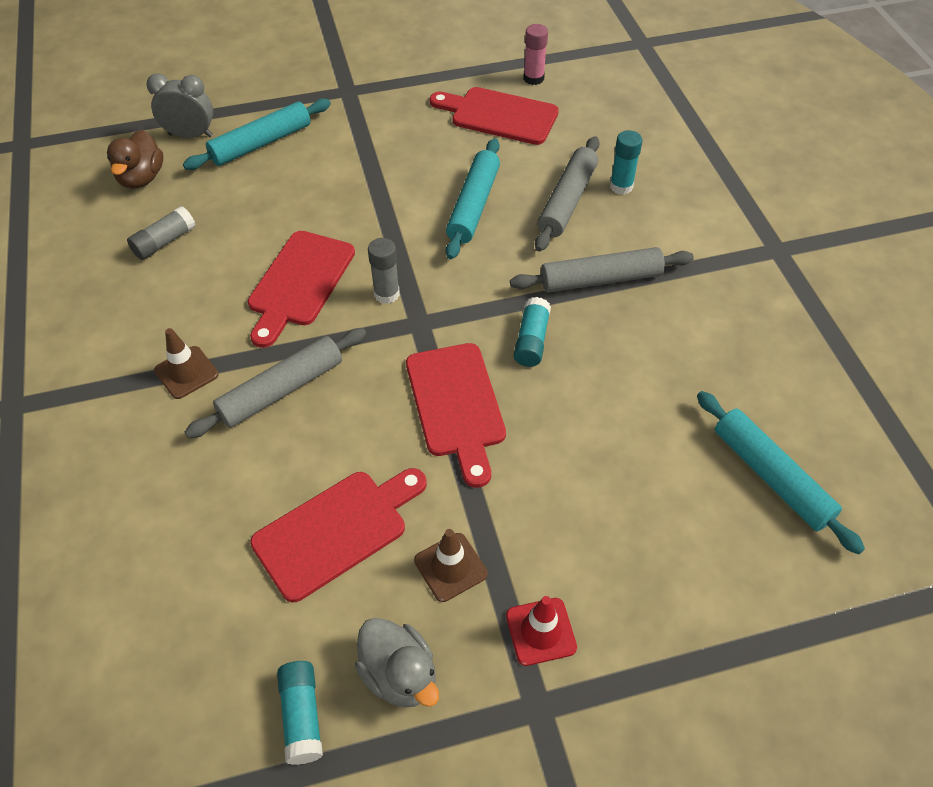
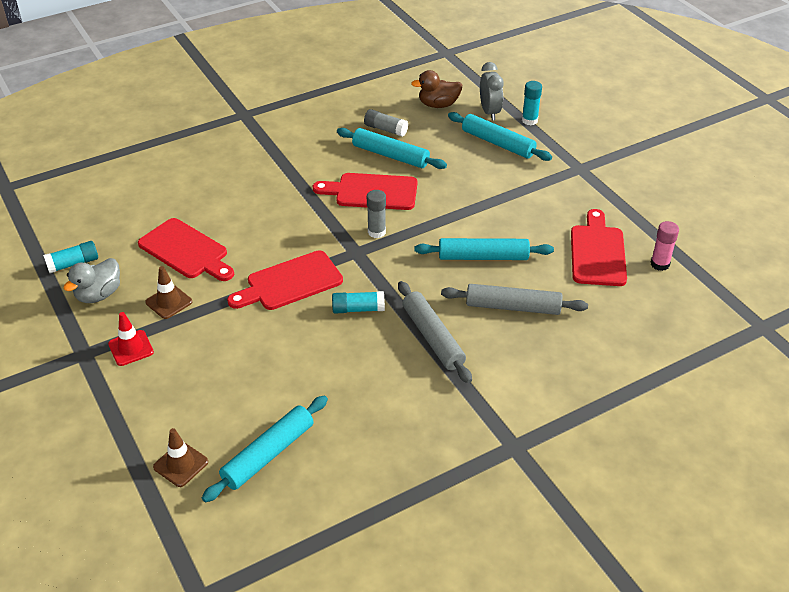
camera: 75 degrees right, 10 degrees down
(186, 372) = (284, 166): brown traffic cone -> brown traffic cone (181, 464)
(228, 248) = (390, 155): none -> turquoise rolling pin
(281, 390) = (281, 206): grey rolling pin -> none
(621, 186) = (546, 336): turquoise glue stick -> turquoise glue stick (529, 120)

